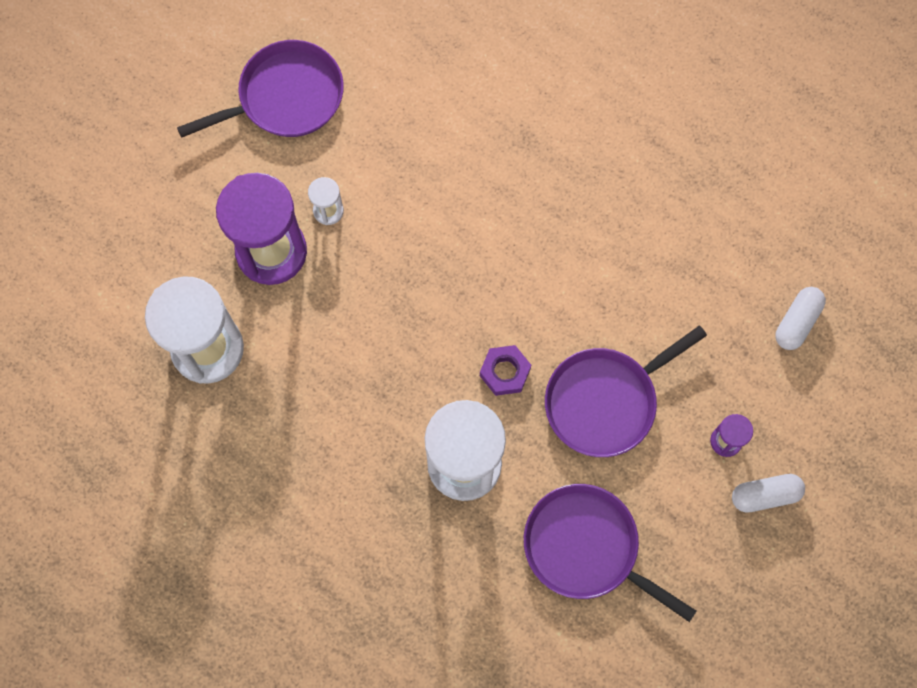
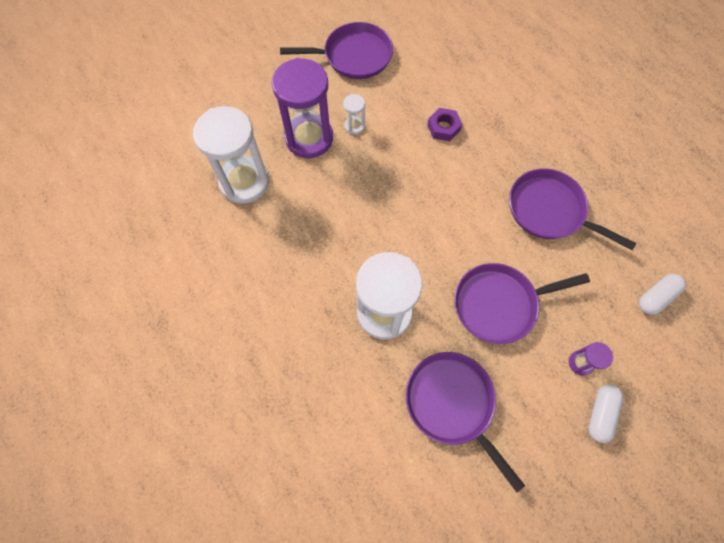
camera: 20 degrees right, 5 degrees down
(505, 372) = (434, 261): purple nut -> purple nut (443, 127)
(632, 248) = (549, 210): none -> purple pan
(765, 495) = (600, 414): white capsule -> white capsule turned 75 degrees counterclockwise

